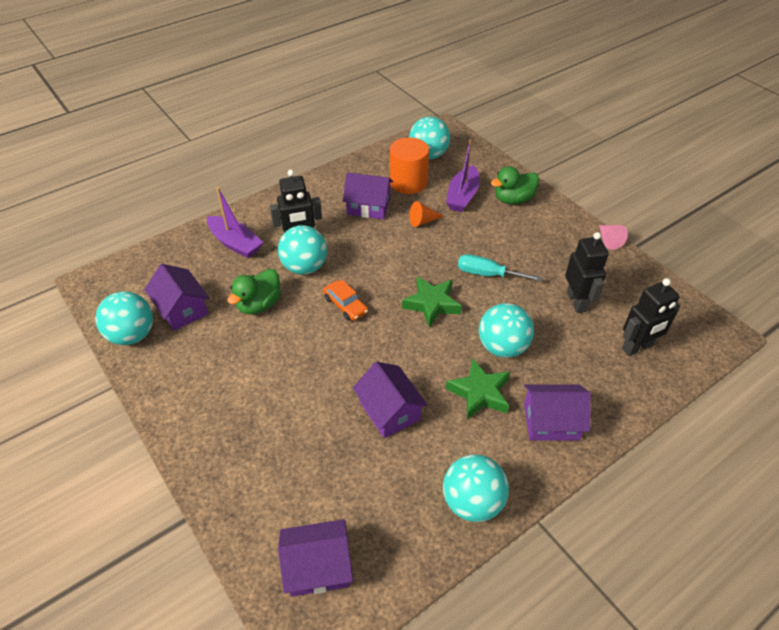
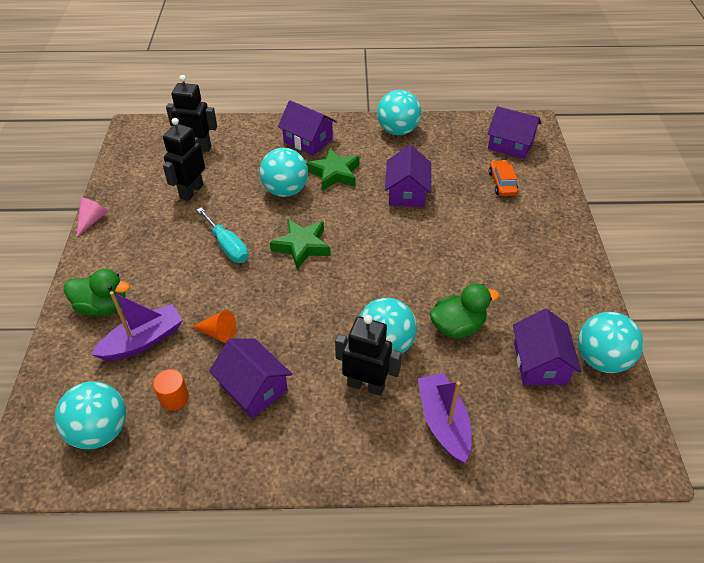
camera: 145 degrees left, 0 degrees up
(345, 305) = (376, 283): orange car -> orange car (502, 183)
(408, 182) = (174, 398): orange cylinder -> orange cylinder, size x0.52

